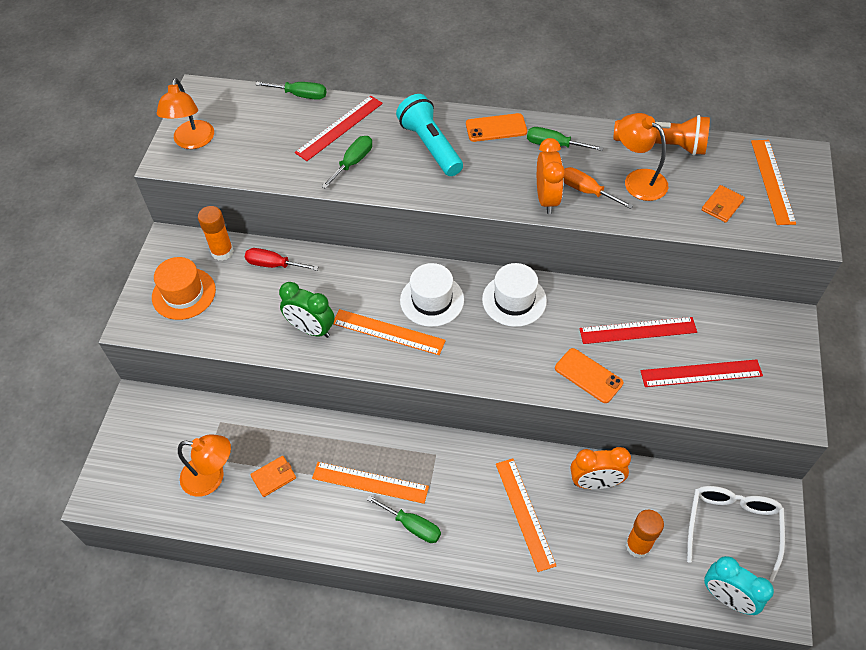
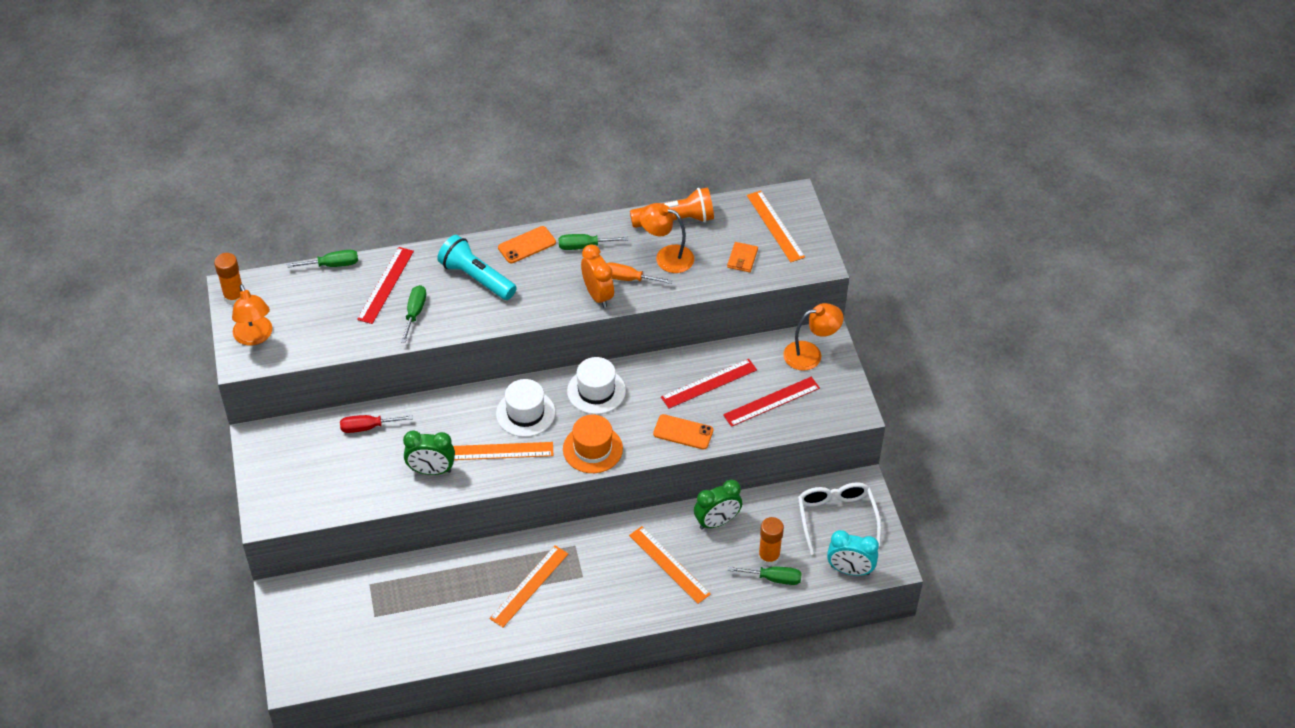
camera: 25 degrees left, 5 degrees down
(184, 293) = (298, 478): orange hat -> orange hat (592, 449)
(211, 477) = (387, 630): orange lamp -> orange lamp (810, 354)
(222, 252) = (313, 431): orange glue stick -> orange glue stick (234, 297)
(274, 477) = (442, 610): orange wallet -> none
(370, 482) = (529, 586): orange ruler -> orange ruler turned 45 degrees counterclockwise
(412, 526) = (581, 606): green screwdriver -> green screwdriver (773, 578)
(595, 483) = (717, 522): orange clock -> green clock

